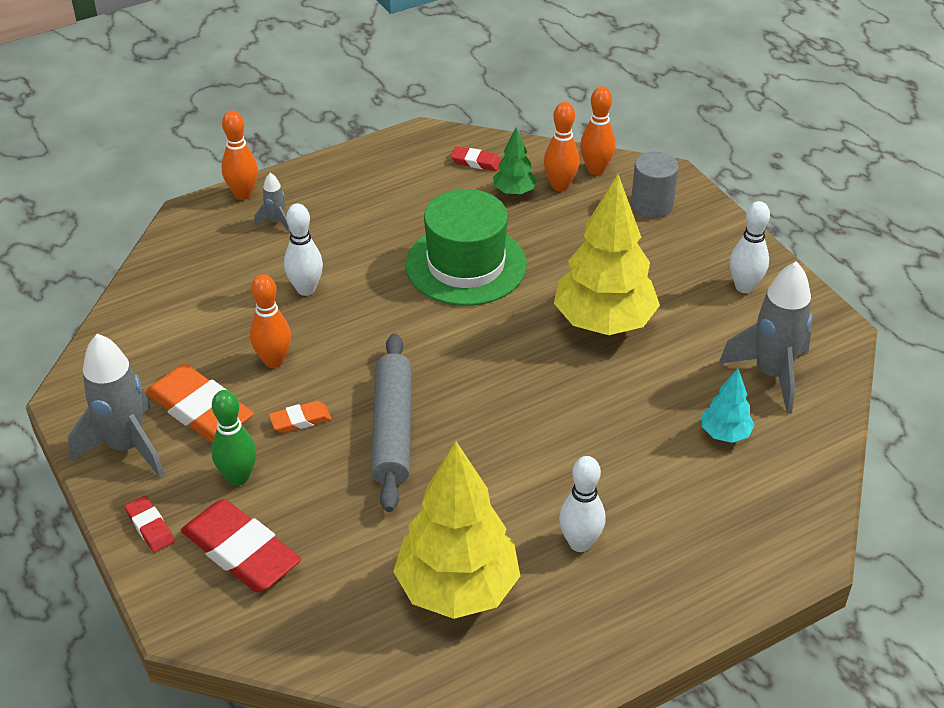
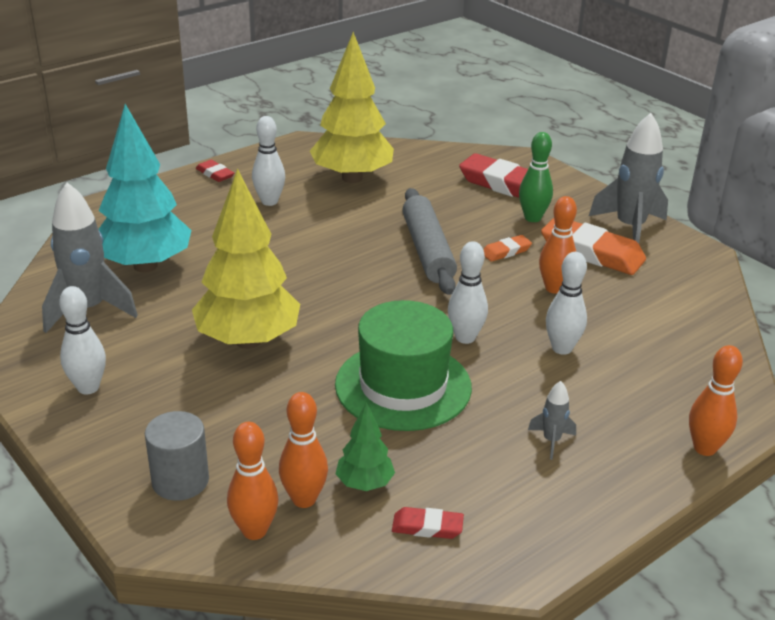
camera: 170 degrees right, 10 degrees down
(150, 527) = (575, 192): red eraser -> red eraser (215, 174)
(276, 222) = (640, 416): grey rocket -> grey rocket (551, 441)
(393, 308) = (465, 338): none -> white bowling pin
(725, 434) = (145, 266): turquoise tree -> turquoise tree, size x2.13

